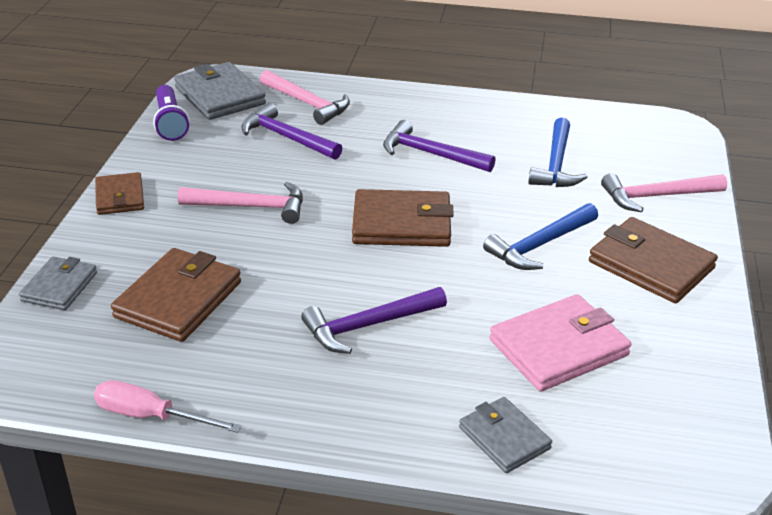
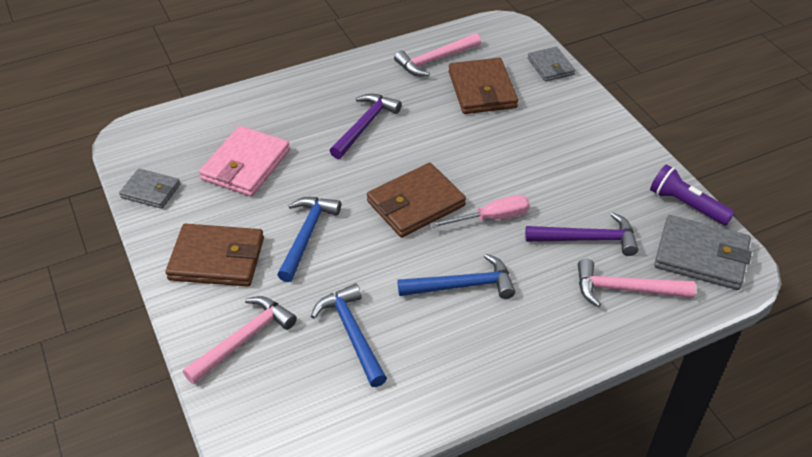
camera: 145 degrees right, 10 degrees up
(120, 197) = (612, 129): brown wallet -> none
(151, 416) = (418, 40): pink screwdriver -> pink screwdriver (491, 218)
(251, 207) = (526, 164): pink hammer -> pink hammer (435, 60)
(431, 154) = (463, 286): purple hammer -> blue hammer
(504, 438) = (244, 105): grey wallet -> grey wallet (151, 191)

